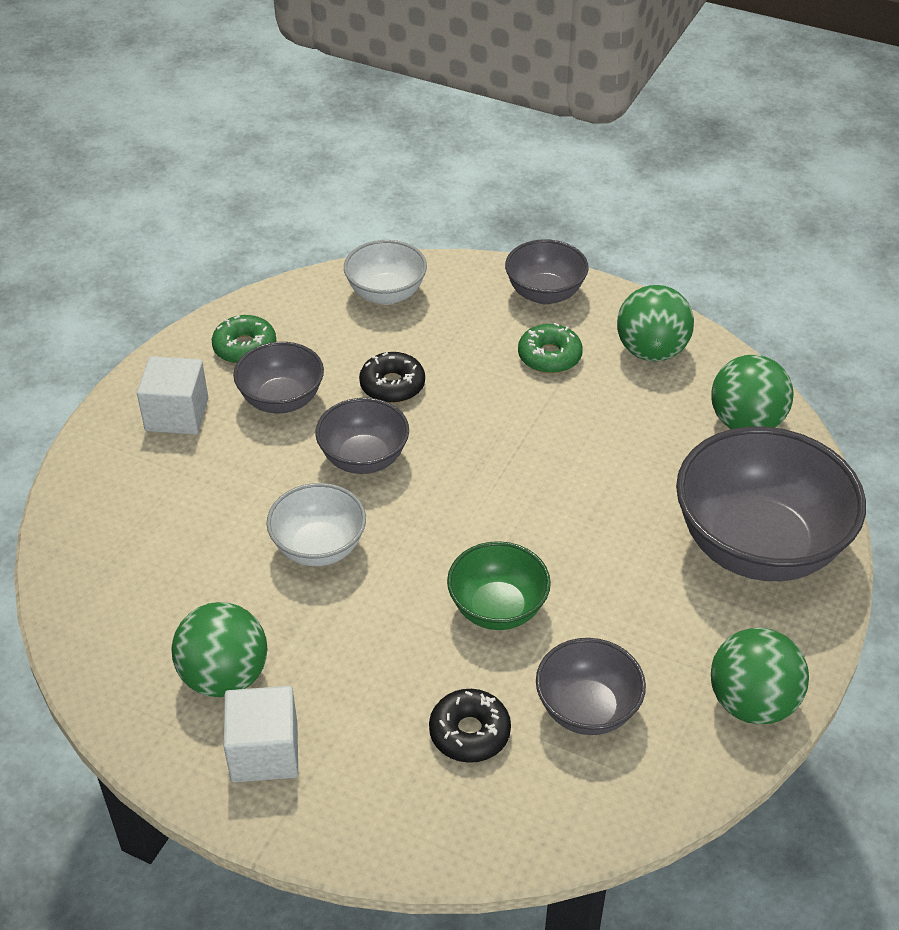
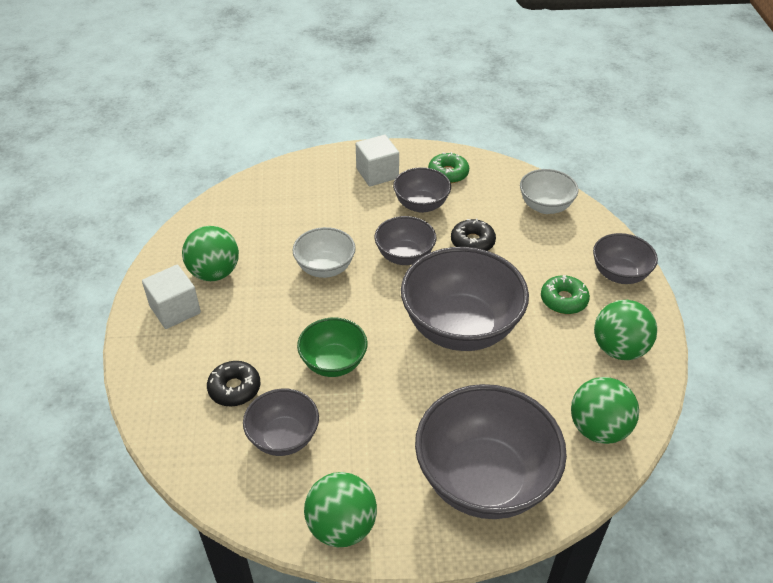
camera: 60 degrees right, 0 degrees up
(526, 463) = (461, 327): none -> grey bowl

